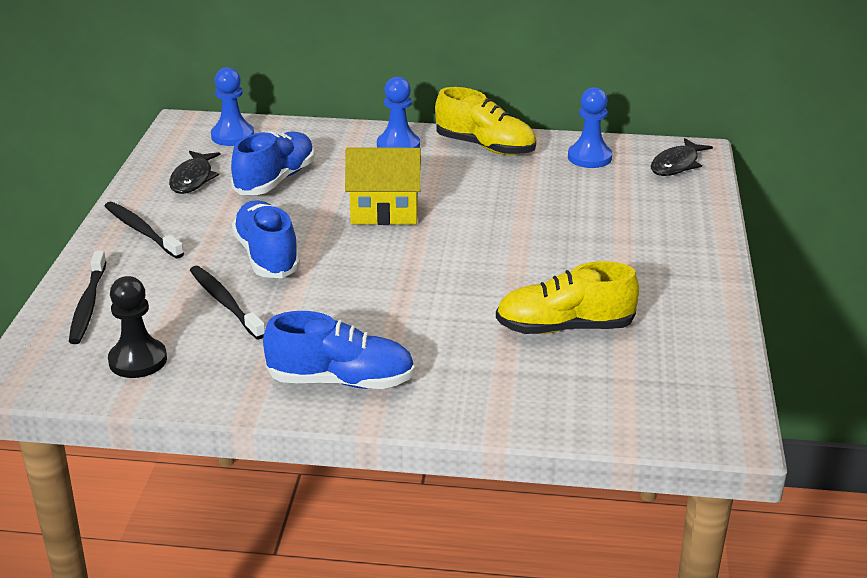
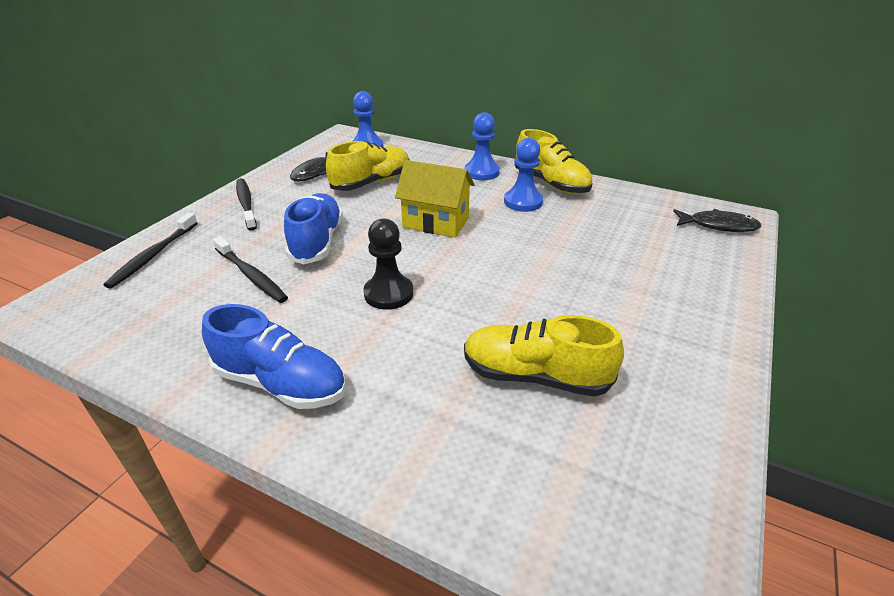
camera: 20 degrees right, 5 degrees up
(138, 360) = (138, 315): black pawn -> black pawn (388, 294)
(224, 302) = (251, 276): black toothbrush -> black toothbrush turned 150 degrees clockwise
(275, 180) = (371, 183): blue shoe -> yellow shoe
(589, 157) = (637, 206): blue pawn -> blue pawn (523, 202)
(676, 165) = (718, 226): black fish -> black fish turned 135 degrees counterclockwise

